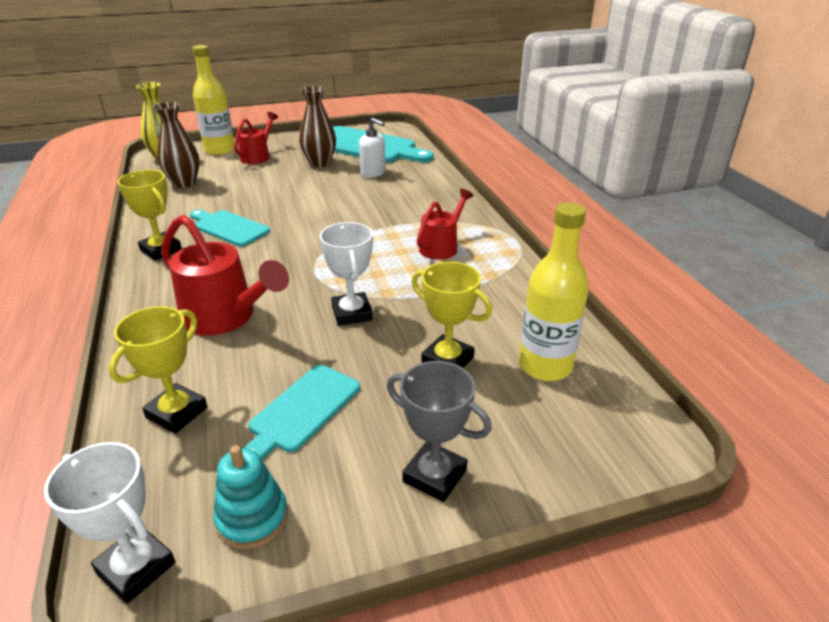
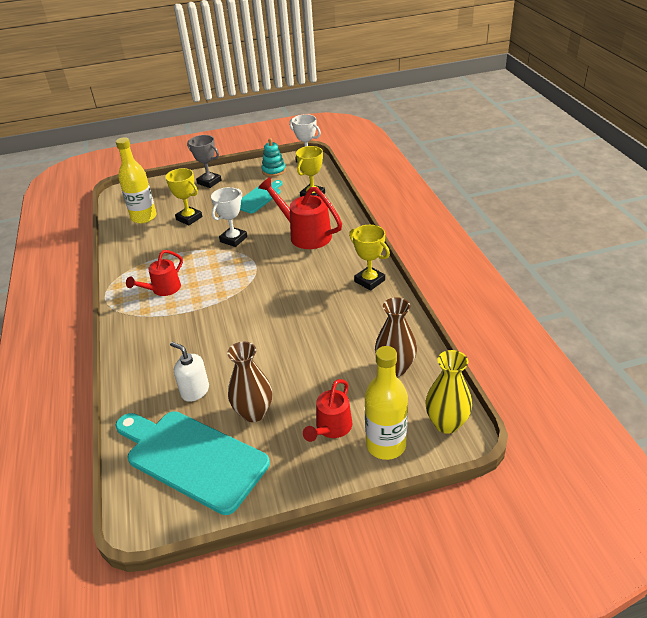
camera: 175 degrees left, 5 degrees up
(228, 227) = (327, 305): turquoise cutting board -> none
(352, 313) = (233, 239): white trophy -> white trophy turned 45 degrees clockwise

